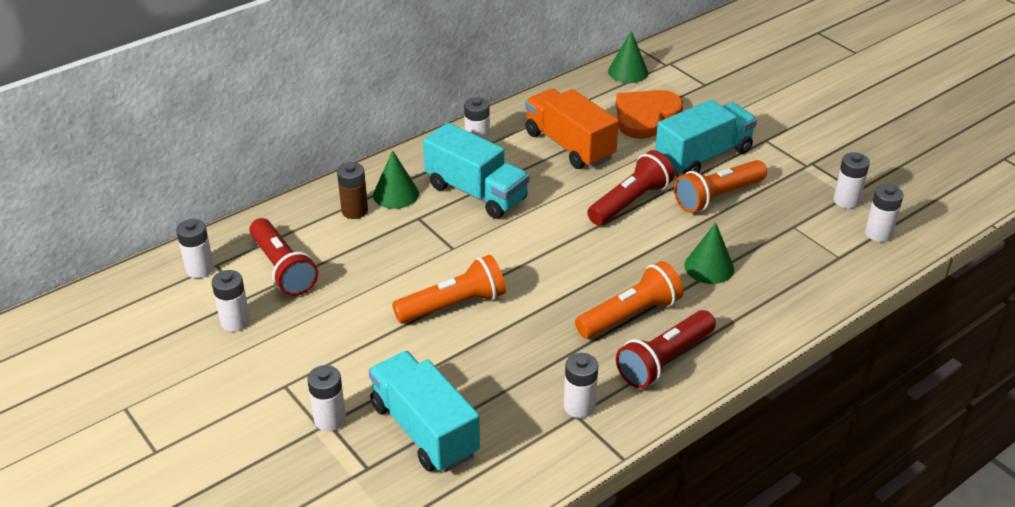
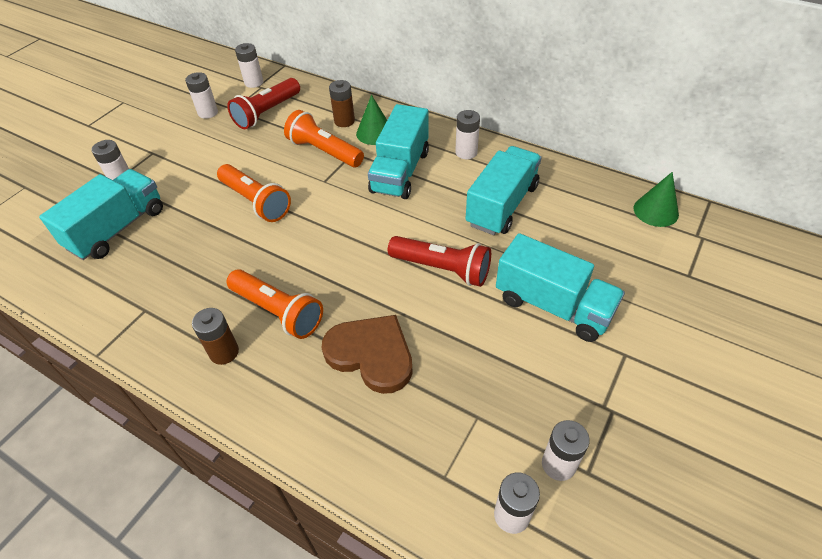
camera: 70 degrees right, 10 degrees up
(569, 145) = (502, 205): orange truck -> turquoise truck
(579, 406) = (154, 309): white battery -> none
(645, 116) = (590, 243): orange heart -> none
(664, 360) = (224, 352): red flashlight -> brown battery
(709, 267) = (371, 354): green cone -> brown heart
(717, 197) = (490, 334): orange flashlight -> orange flashlight (324, 151)

